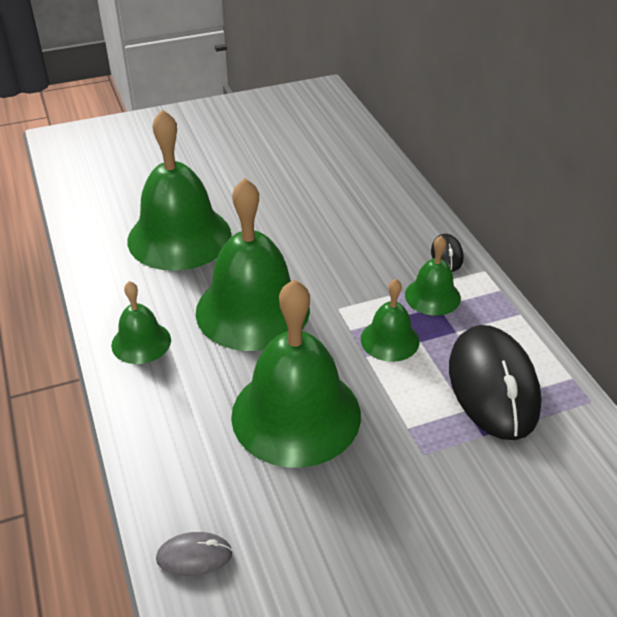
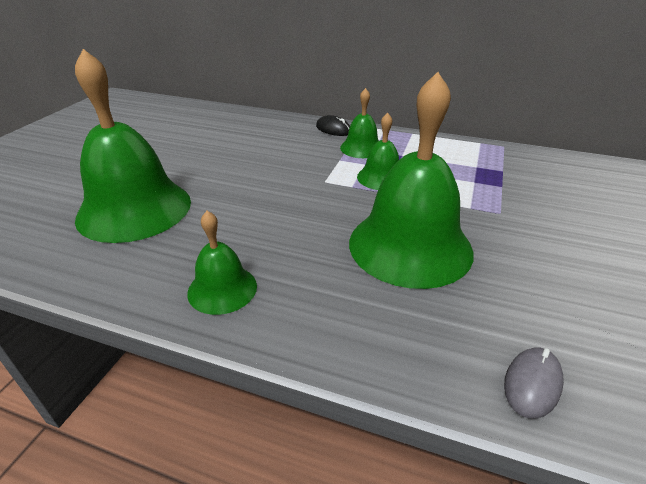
camera: 50 degrees left, 5 degrees down
(252, 310) = (273, 214): green bell -> none
(493, 386) = (462, 165): black mouse -> none

